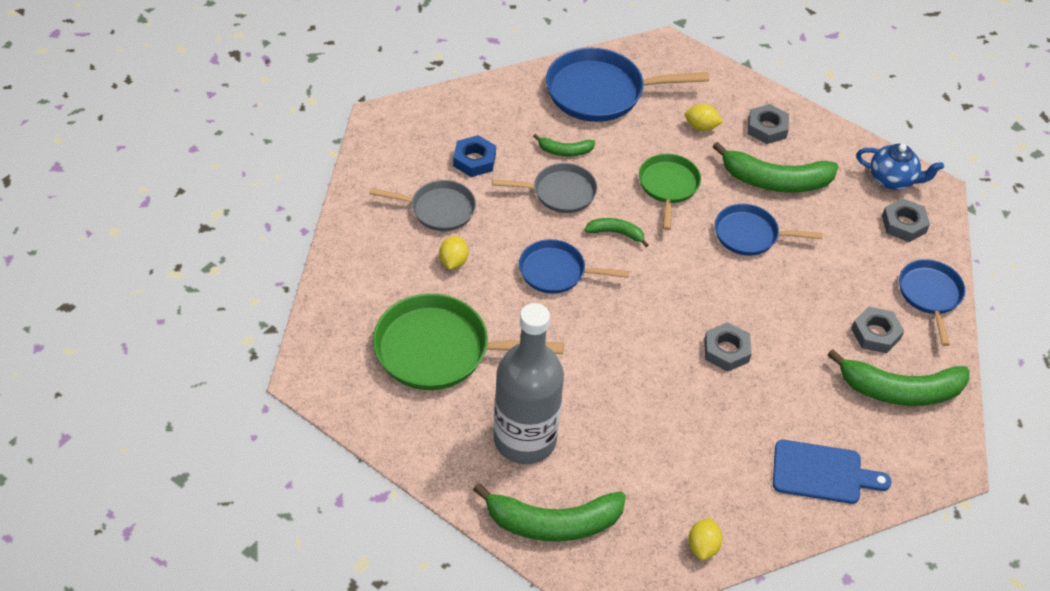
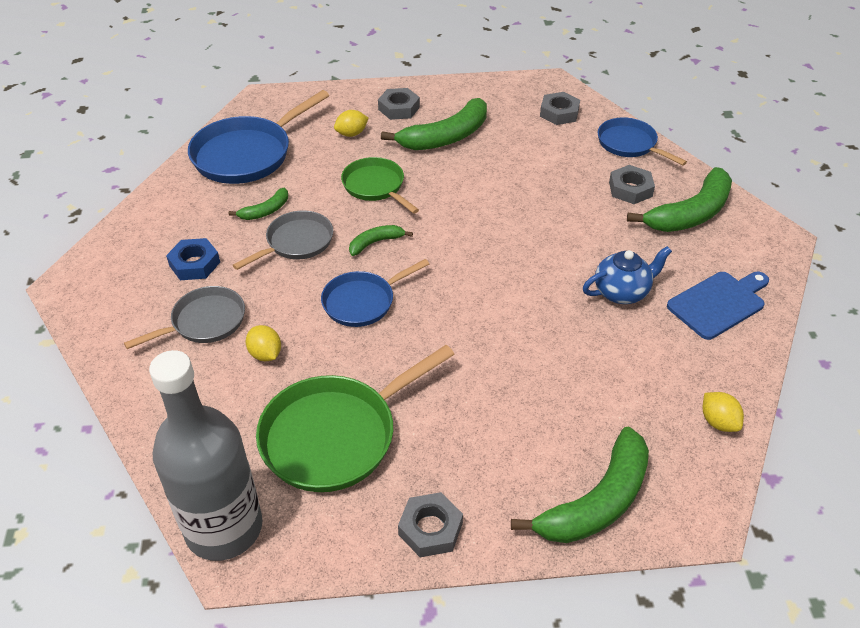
camera: 40 degrees left, 5 degrees down
(525, 439) = (493, 452): grey bottle -> grey bottle (224, 528)
(726, 350) = (554, 268): grey nut -> grey nut (430, 529)
(750, 235) = (473, 181): blue pan -> none
(892, 180) = (518, 91): blue teapot -> blue teapot (622, 292)

